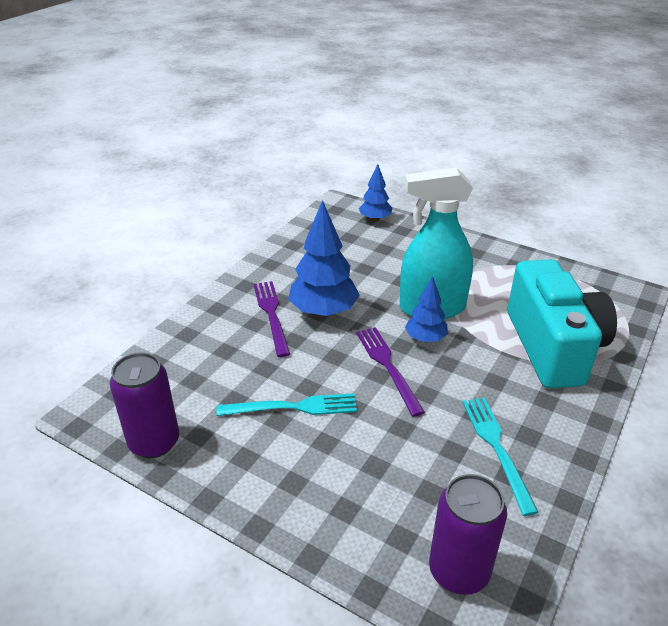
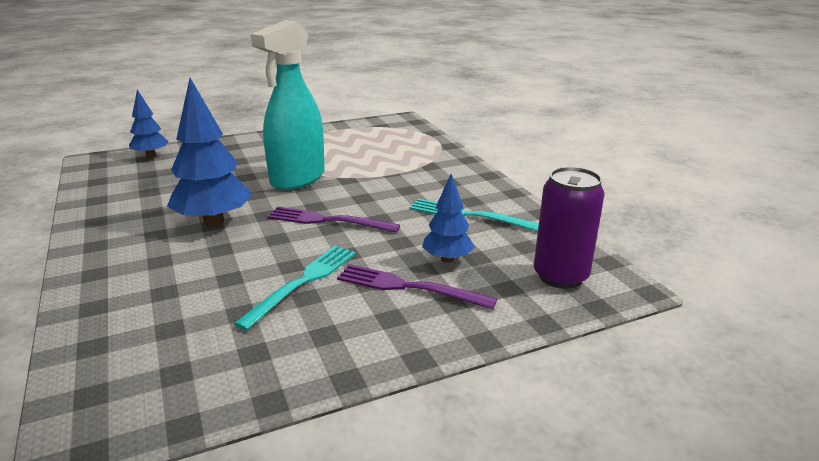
camera: 55 degrees left, 10 degrees down
(154, 442) = (217, 390): purple can -> none
(271, 314) = (165, 247): purple fork -> purple fork (408, 287)
(425, 339) = (325, 194): blue tree -> blue tree (447, 259)
(553, 347) = (407, 159): turquoise camera -> none

